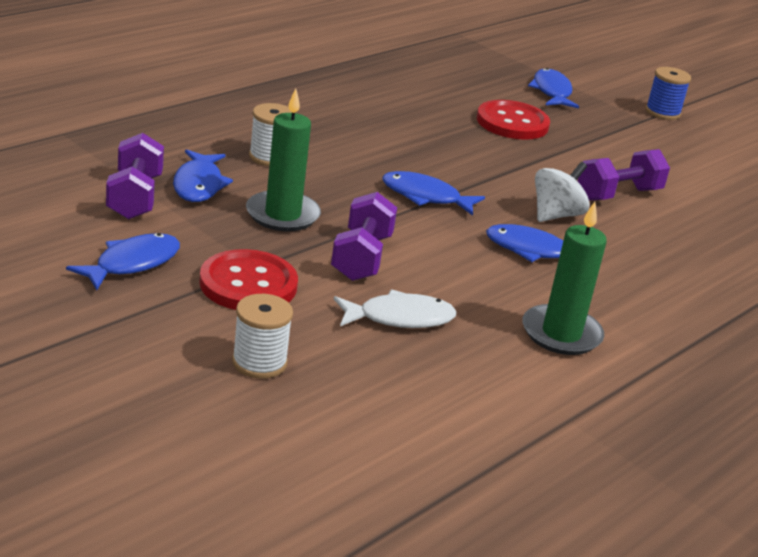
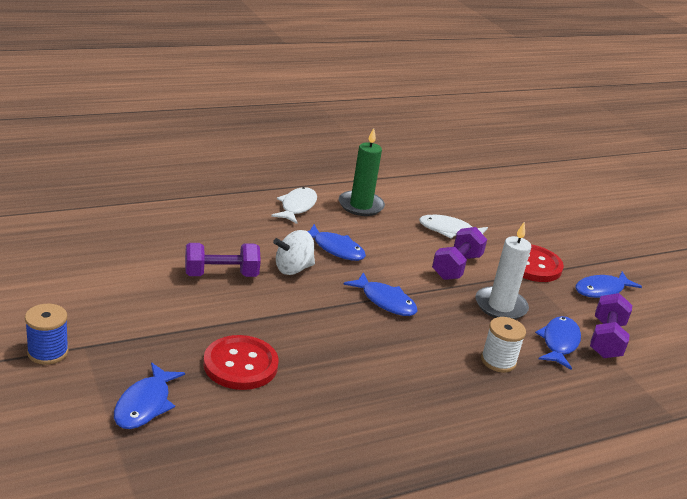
camera: 160 degrees left, 0 degrees up
(259, 362) = (532, 227): white spool -> none
(282, 215) = (500, 306): green candle -> white candle
(642, 307) = (297, 207): none -> white fish

